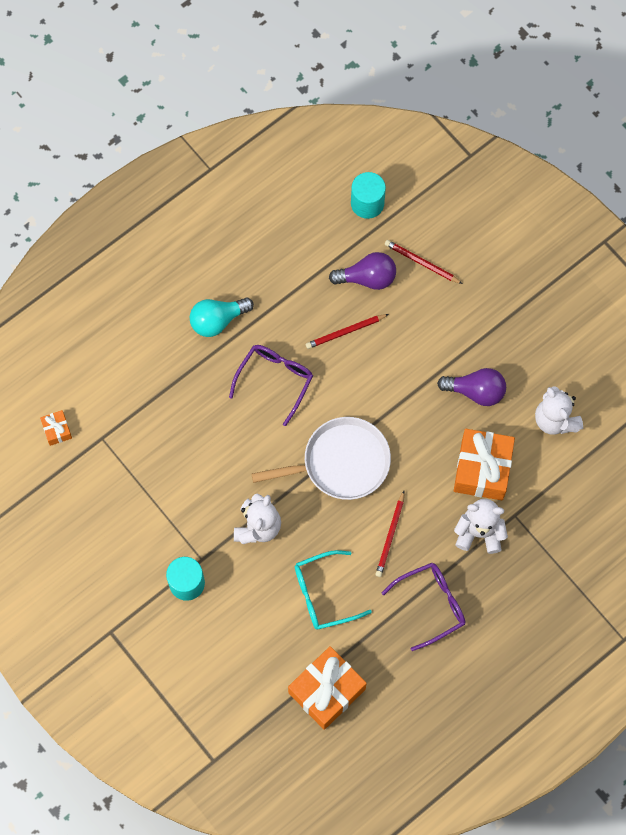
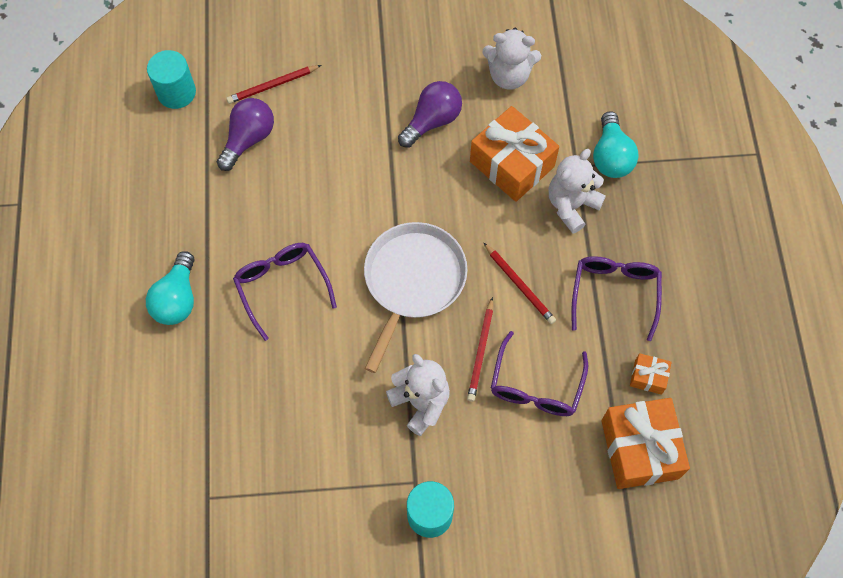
camera: 55 degrees left, 5 degrees down
(57, 430) = (161, 540): orange gift -> orange gift (648, 377)
(323, 594) = (536, 386): turquoise glasses -> purple glasses
(345, 332) = (285, 192): red pencil -> red pencil (481, 351)
(541, 535) = (611, 156): none -> turquoise light bulb

